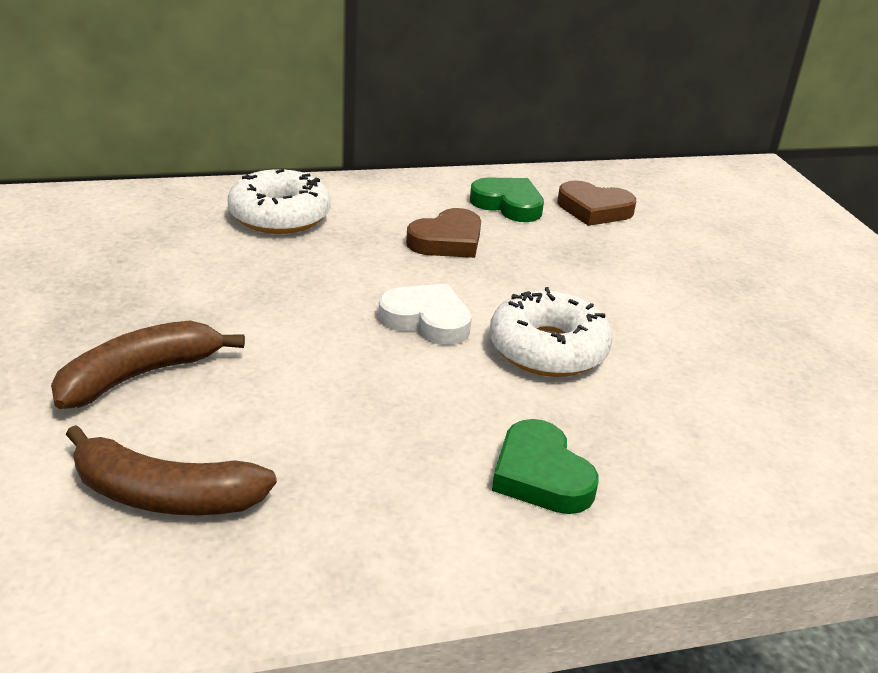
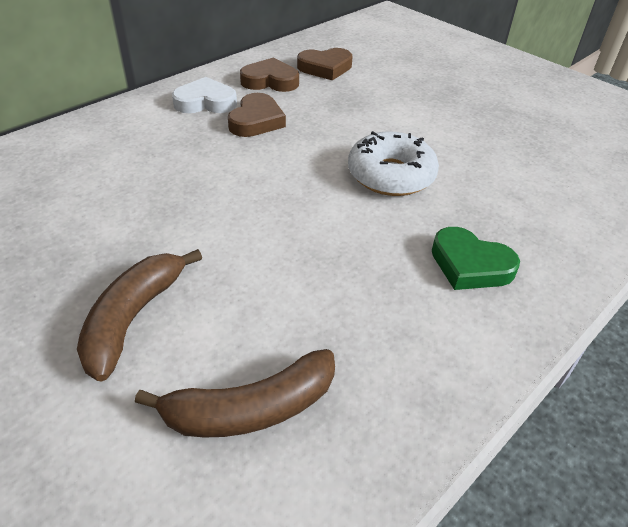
camera: 30 degrees left, 10 degrees up
(279, 216) = (117, 142): white donut -> none
(427, 320) = (299, 184): white heart -> white heart (205, 102)
(508, 204) = (270, 81): green heart -> brown heart

